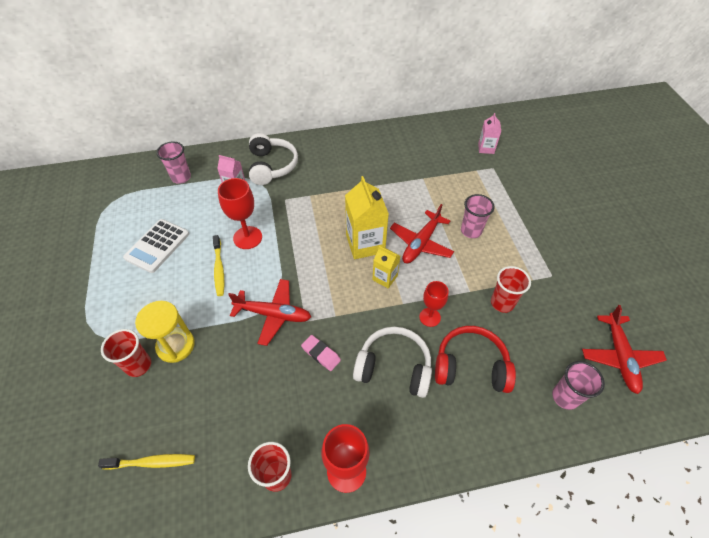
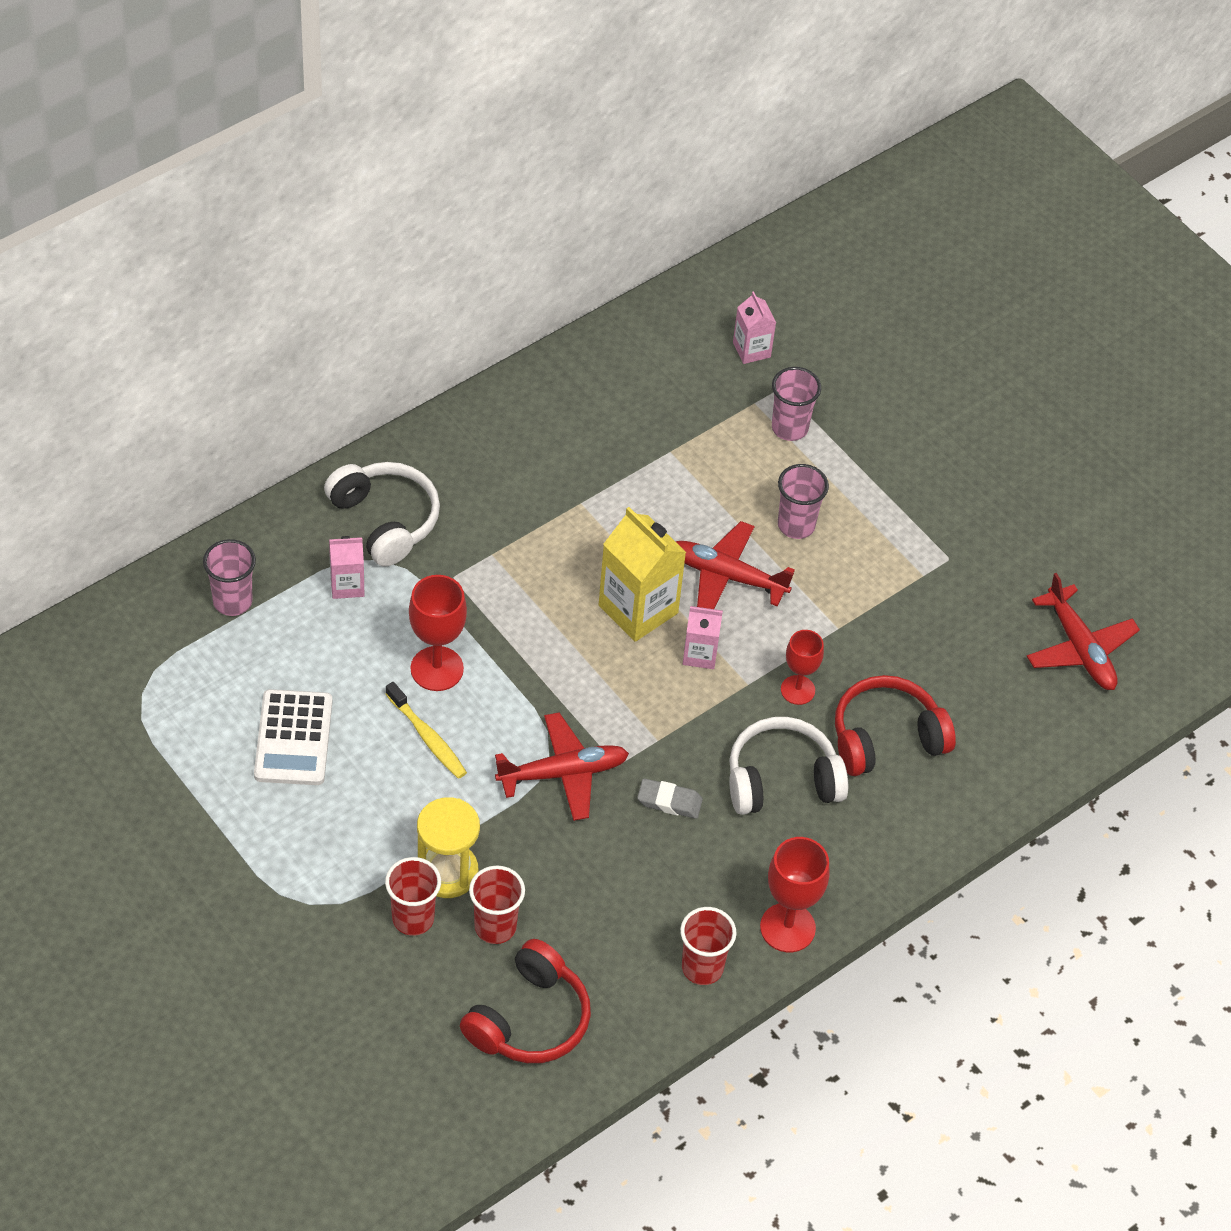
camera: 30 degrees left, 0 degrees up
(152, 462) = (529, 1019): yellow toothbrush -> red headphones
(321, 354) = (669, 801): pink eraser -> grey eraser
(385, 278) = (700, 654): yellow carton -> pink carton
(421, 243) = (726, 576): red plane -> red plane turned 105 degrees clockwise
(502, 303) = (892, 629): red cup -> red cup (495, 927)
(565, 397) = (1025, 730): pink cup -> pink cup (789, 428)

